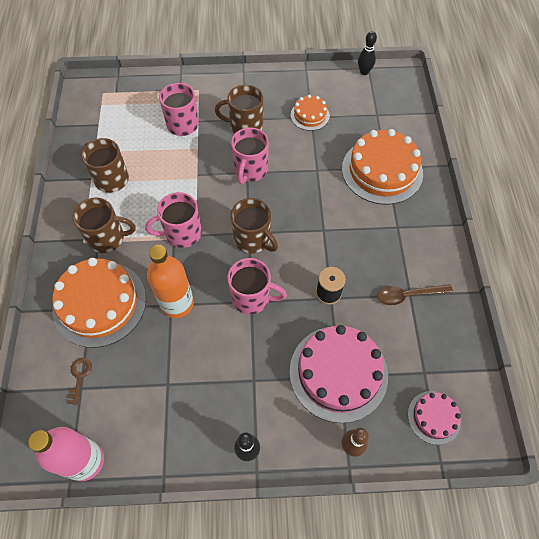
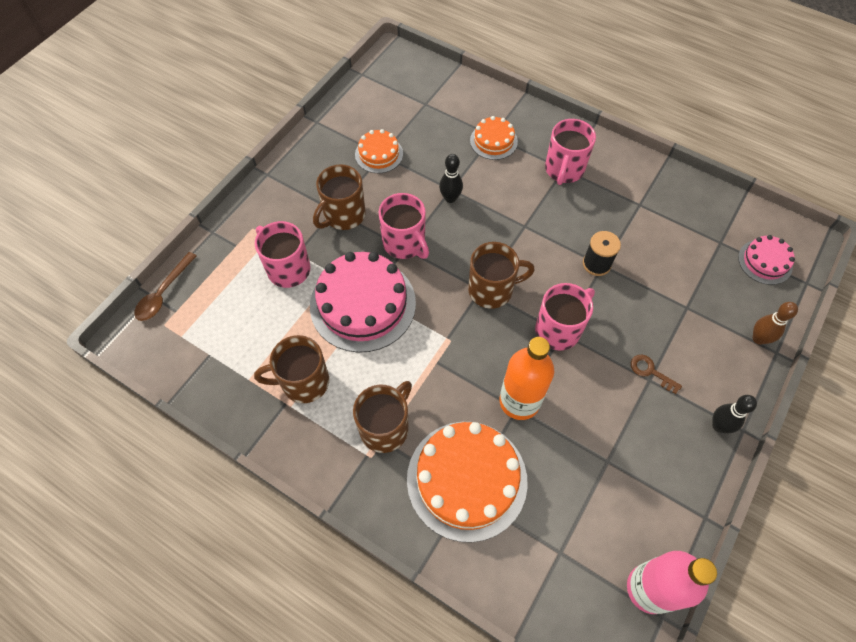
camera: 55 degrees left, 0 degrees up
(79, 376) = (546, 547): brown key -> brown key (650, 372)
(182, 233) = (435, 350): pink mug -> pink mug (564, 170)
(338, 372) = (683, 306): pink cake -> pink cake (363, 304)
(364, 72) = (364, 80): black bowling pin -> black bowling pin (450, 198)
(382, 171) = (493, 141): orange cake -> orange cake, size x0.52
(408, 295) = (639, 206): brown spoon -> brown spoon (164, 293)

